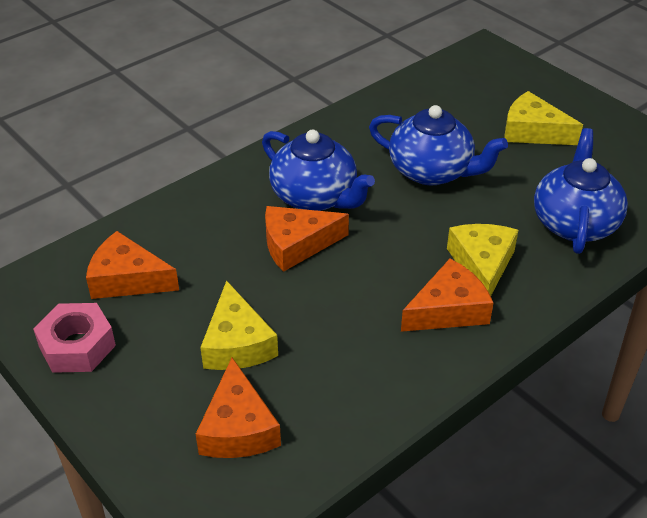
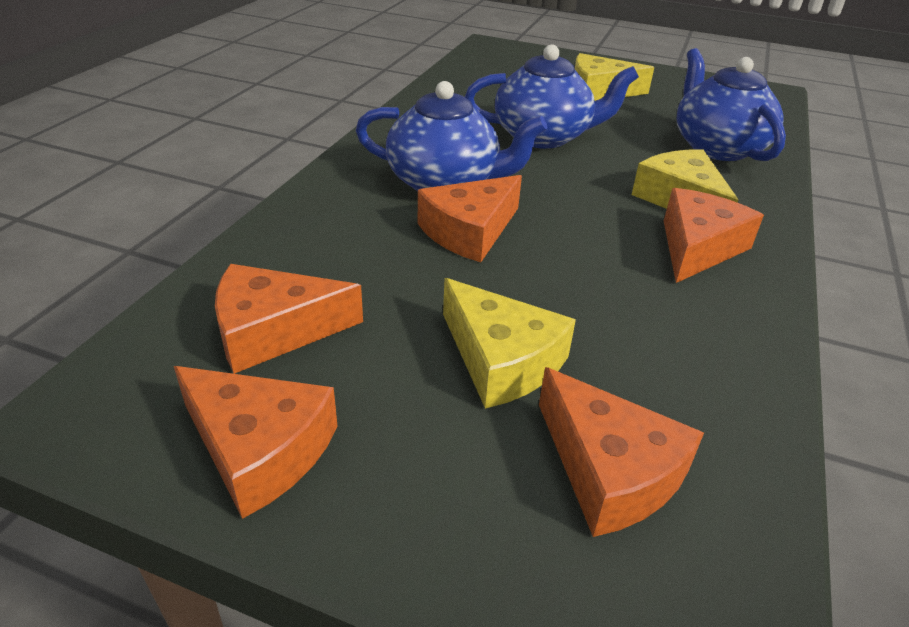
camera: 30 degrees left, 5 degrees down
(77, 346) = (259, 449): pink nut -> orange cheese

